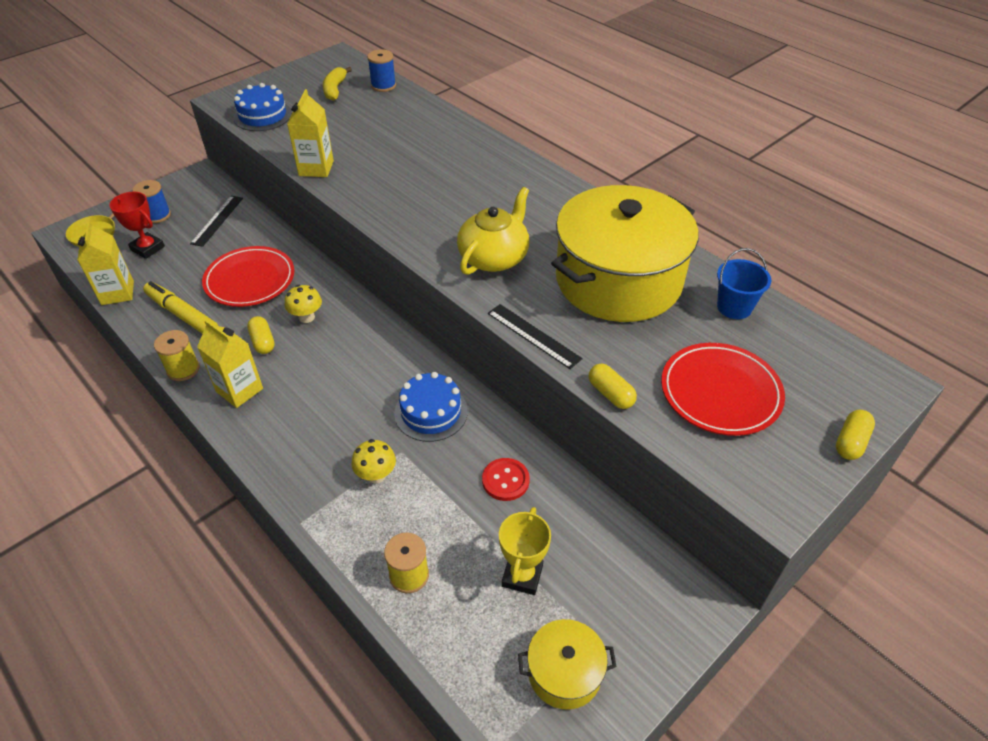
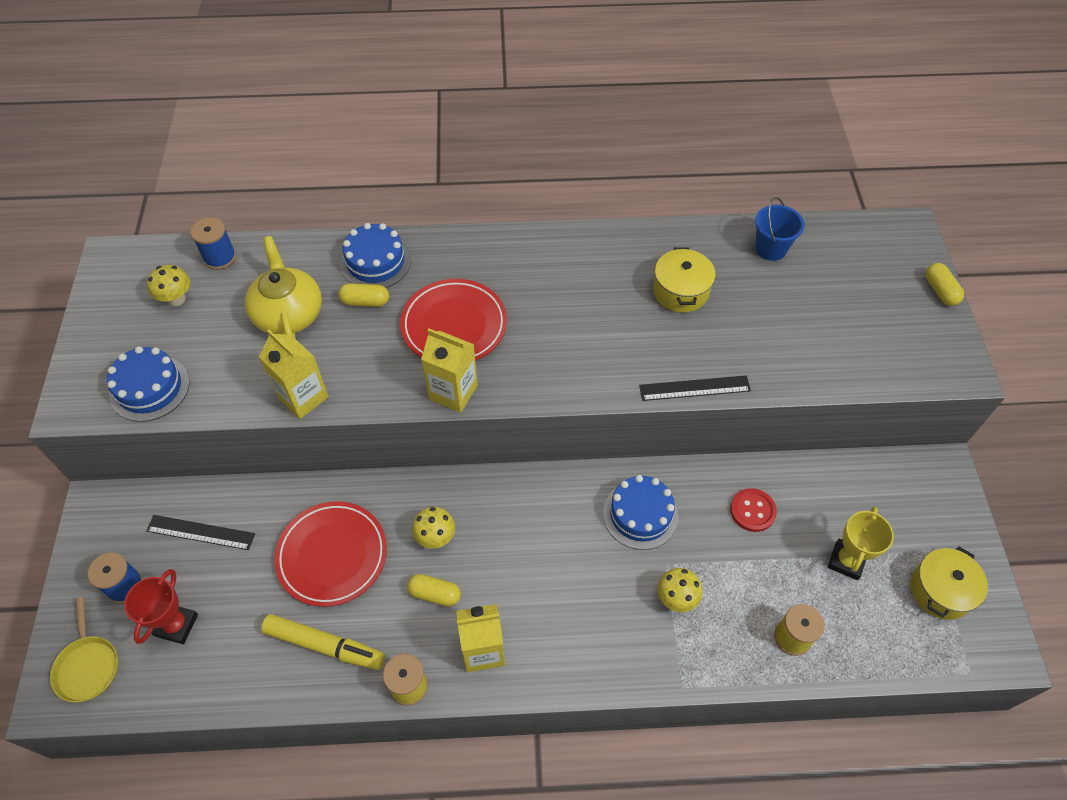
camera: 50 degrees left, 10 degrees up
(117, 293) = (225, 693): yellow carton -> yellow carton (453, 392)
(147, 248) = (176, 625): red trophy -> red trophy turned 60 degrees counterclockwise
(182, 315) = (325, 645): yellow marker -> yellow marker turned 150 degrees counterclockwise
(217, 220) = (200, 532): black ruler -> black ruler turned 45 degrees counterclockwise
(335, 89) = (176, 299): yellow banana -> yellow mushroom
(455, 137) = (375, 262): none -> blue cake
(494, 257) = (577, 349): yellow teapot -> yellow teapot (288, 314)
(522, 576) = (846, 561): yellow trophy -> yellow trophy turned 60 degrees clockwise
(610, 394) = (796, 385): yellow capsule -> yellow capsule (365, 302)
(618, 280) = (680, 291): yellow pot -> yellow pot, size x0.45
(720, 392) = (845, 322): red plate -> red plate (454, 325)

